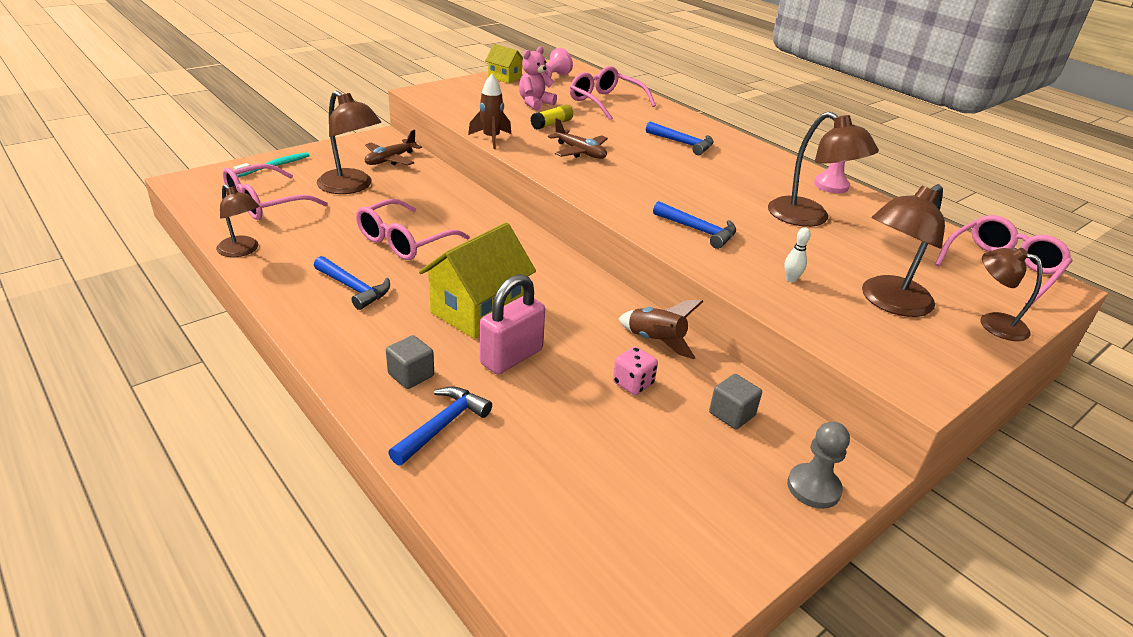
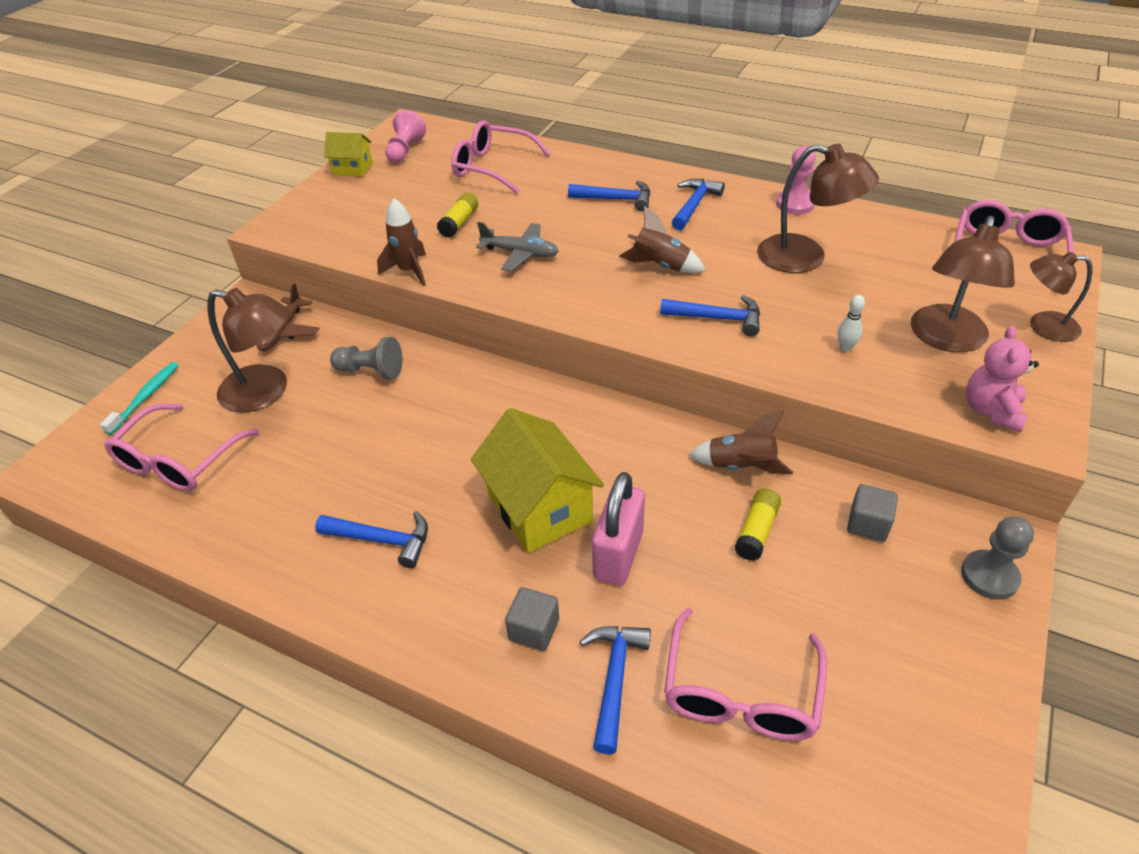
camera: 20 degrees left, 10 degrees up
(242, 251) = (206, 545): brown lamp -> none
(404, 241) = (388, 447): pink glasses -> pink glasses (740, 693)
(430, 198) = (371, 371): none -> grey pawn
(478, 310) = (539, 508): yellow house -> yellow house turned 45 degrees counterclockwise
(535, 103) = (417, 198): pink teddy bear -> pink teddy bear (991, 411)
(580, 152) = (520, 253): brown plane -> grey plane
(633, 383) = (756, 531): pink dice -> yellow glue stick
(681, 188) = (660, 266): none -> brown rocket
(744, 163) = (694, 205): none -> blue hammer

